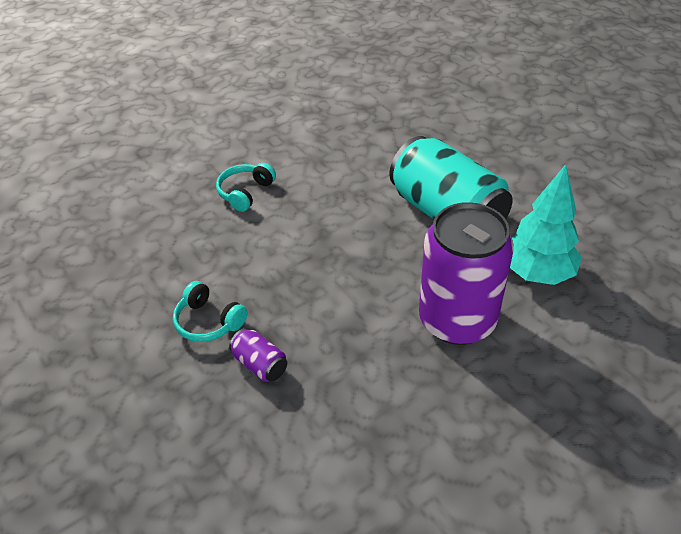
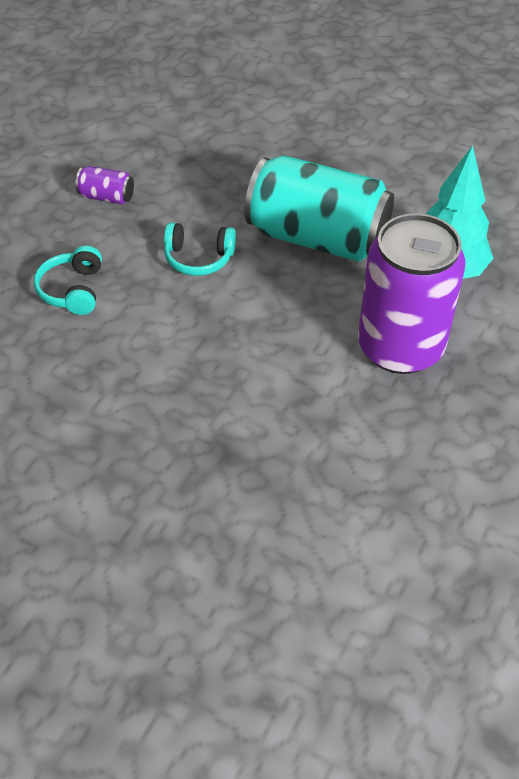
camera: 30 degrees left, 5 degrees up
(209, 321) = (140, 453): turquoise headphones -> turquoise headphones (198, 258)
(260, 364) = (232, 474): purple can -> purple can (107, 197)

